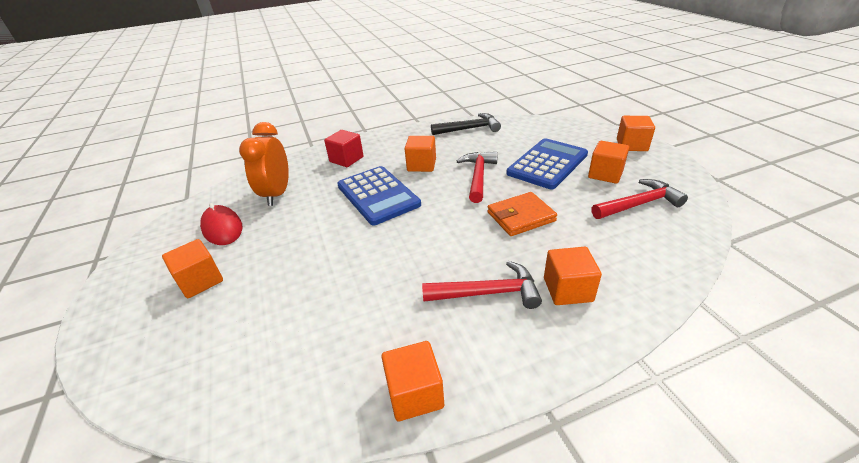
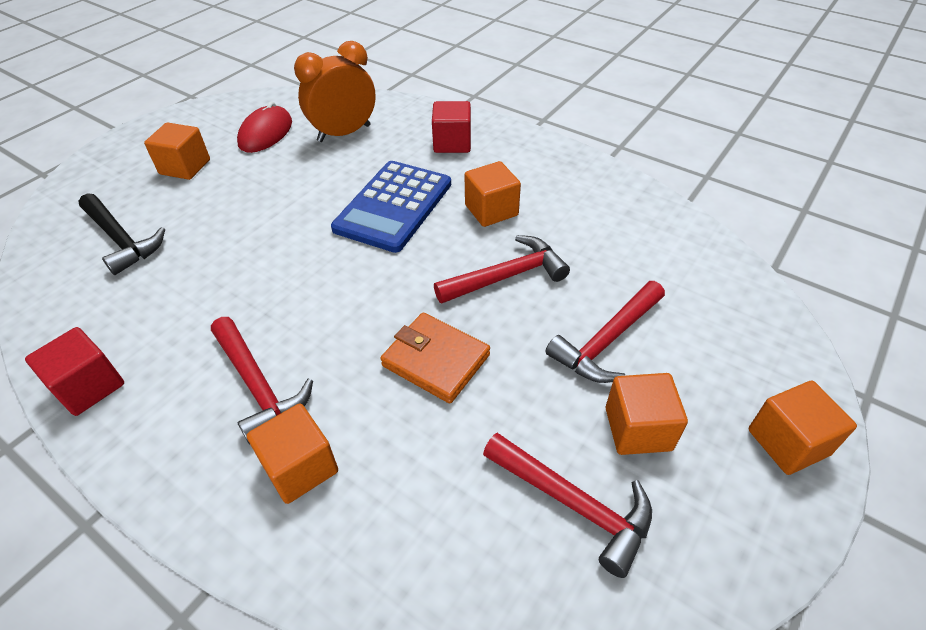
camera: 55 degrees right, 10 degrees up
(415, 393) = (89, 386): orange cube -> red cube
(469, 129) = (636, 211): black hammer -> black hammer (121, 240)
(547, 164) = (607, 341): blue calculator -> red hammer

